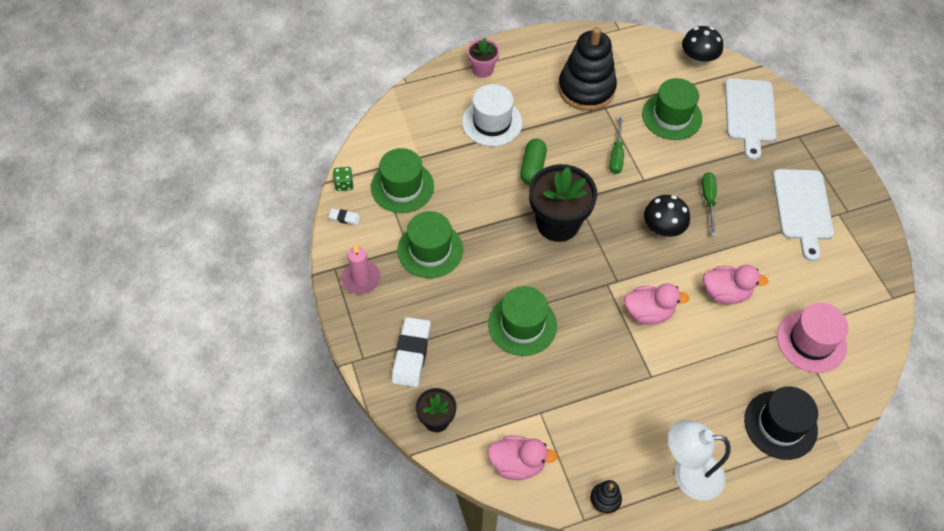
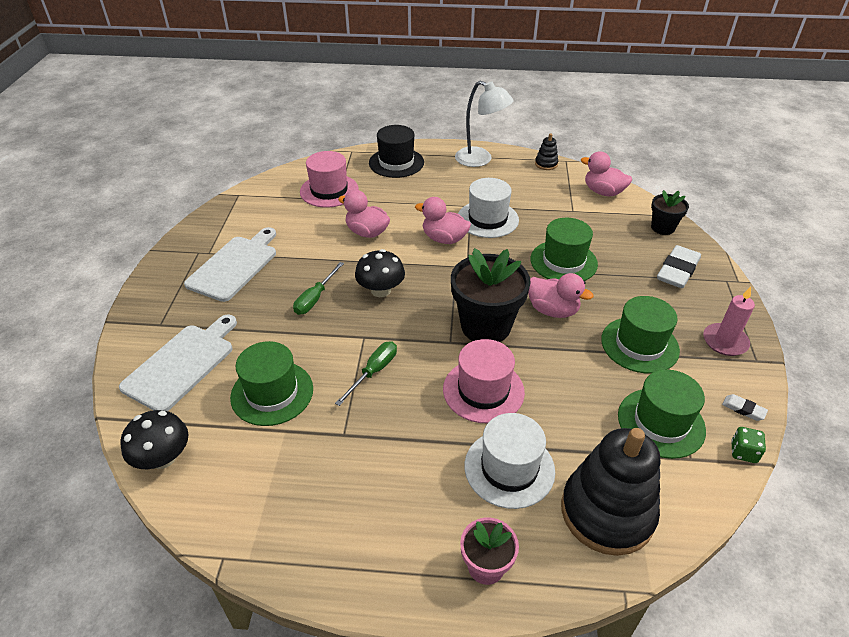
camera: 155 degrees left, 15 degrees down
(511, 260) = (552, 310): none -> pink duck
(532, 168) = (483, 390): green capsule -> pink hat
(586, 89) = (349, 470): black stacking toy -> black stacking toy (607, 512)
(622, 360) = (487, 219): none -> white hat

